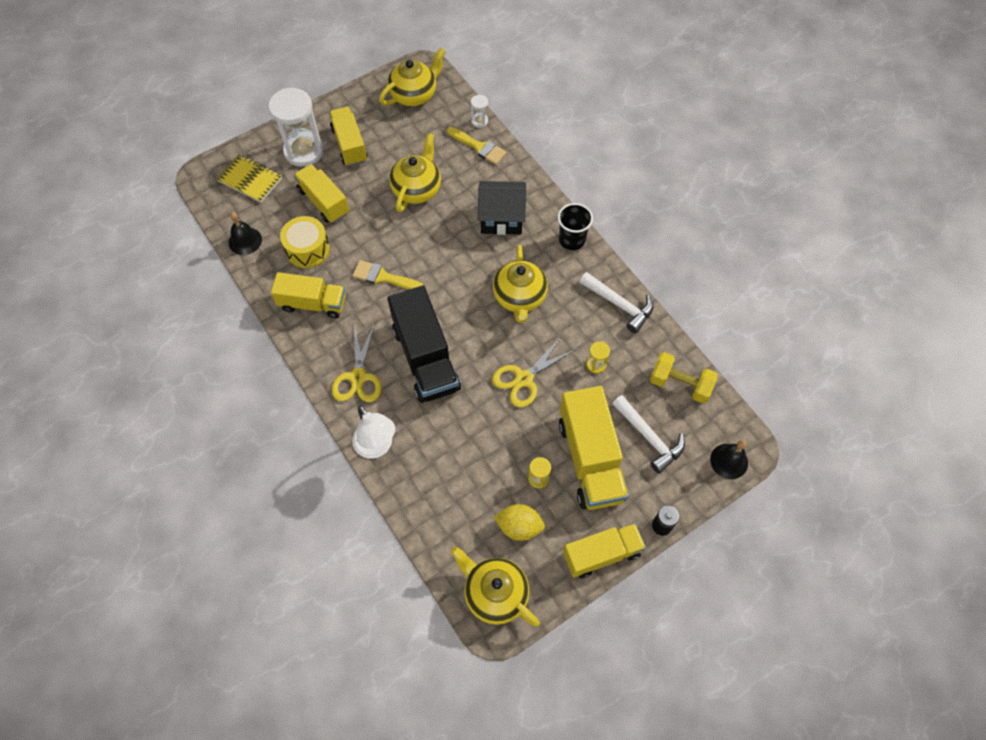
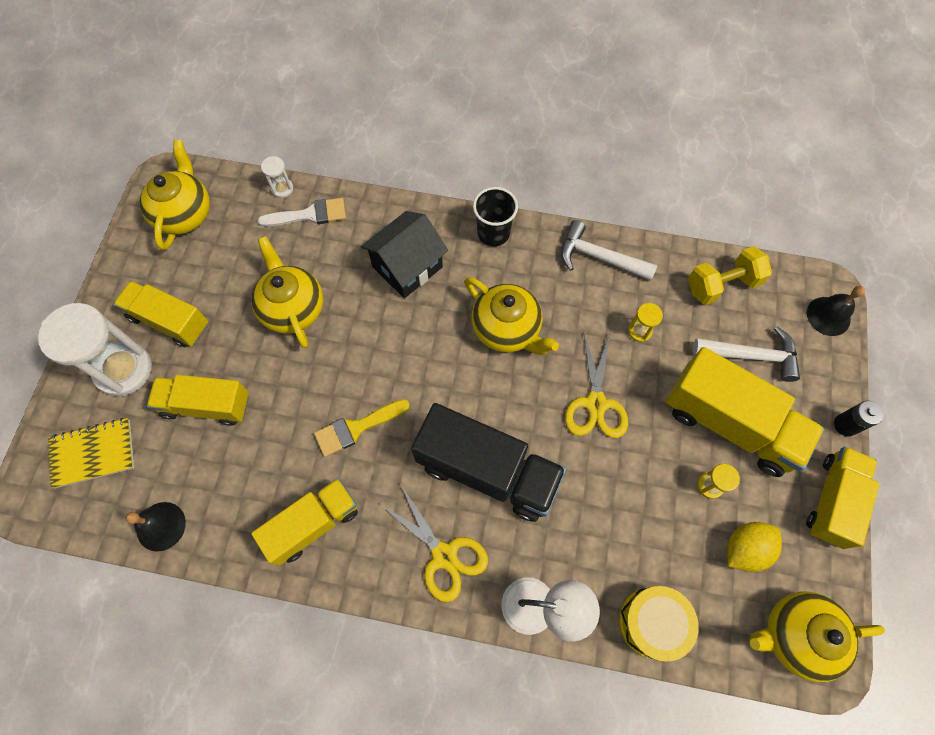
camera: 45 degrees left, 5 degrees up
(307, 249) = (244, 471): yellow drum -> yellow drum (652, 622)
(479, 147) = (309, 215): yellow brush -> white brush
(620, 305) = (598, 257): white hammer -> white hammer turned 150 degrees counterclockwise

